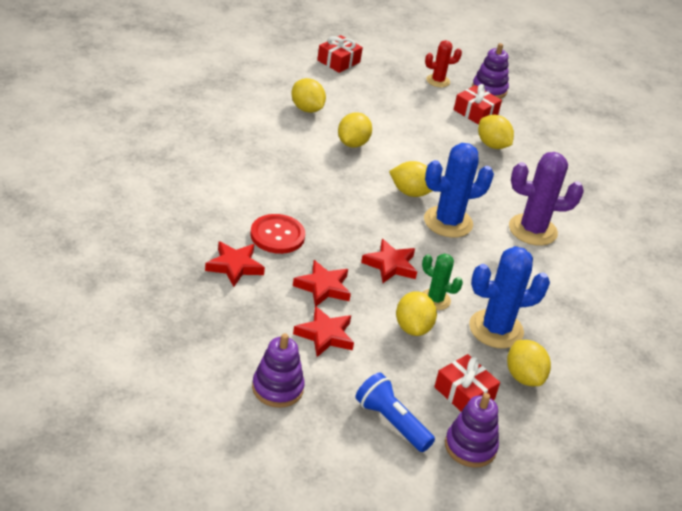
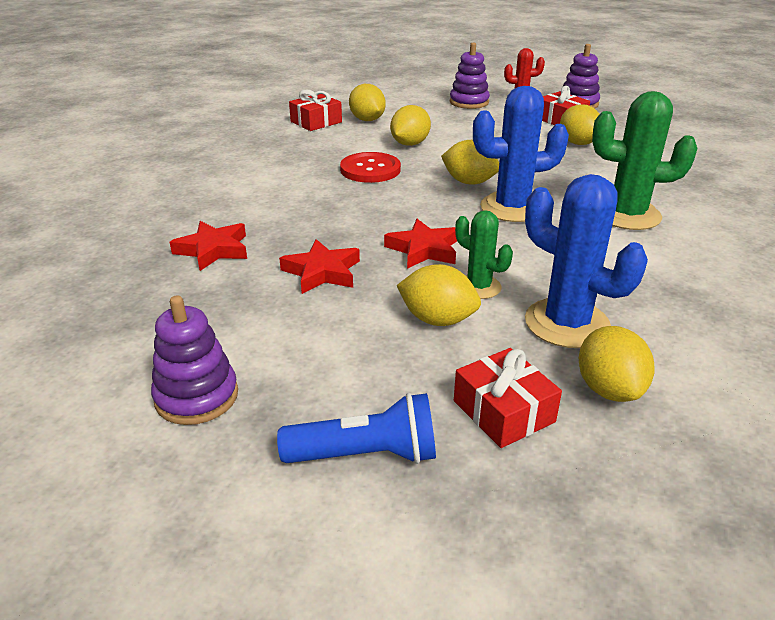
camera: 15 degrees right, 5 degrees down
(277, 235) = (284, 220): red button -> red button (370, 169)
(325, 335) = (302, 327): red star -> none
(338, 61) = (415, 88): red gift -> red gift (316, 122)
(391, 422) = (366, 455): blue flashlight -> blue flashlight turned 120 degrees clockwise
(413, 328) = (437, 320): yellow lemon -> yellow lemon turned 75 degrees counterclockwise
(470, 447) = (501, 503): purple stacking toy -> purple stacking toy (469, 102)
(496, 329) = (566, 323): blue cactus -> blue cactus turned 45 degrees clockwise
(532, 230) = (627, 215): purple cactus -> green cactus

